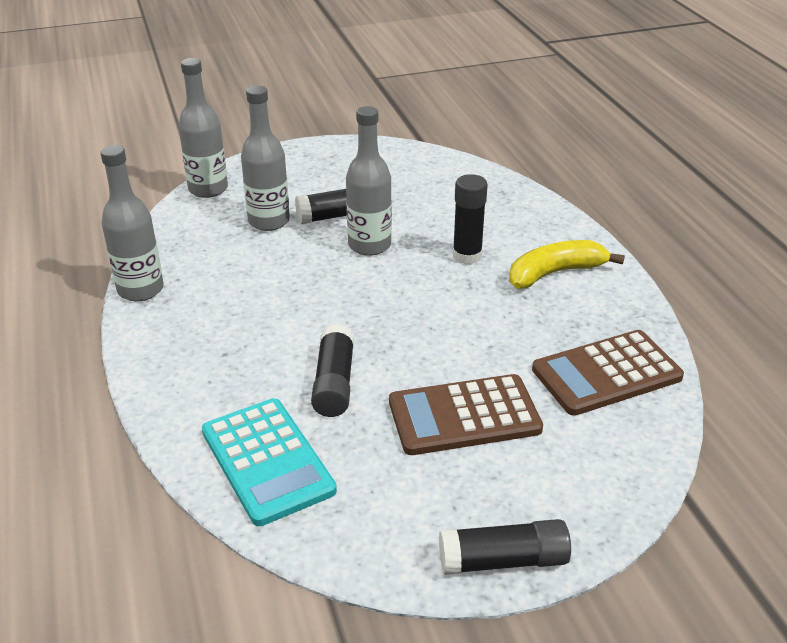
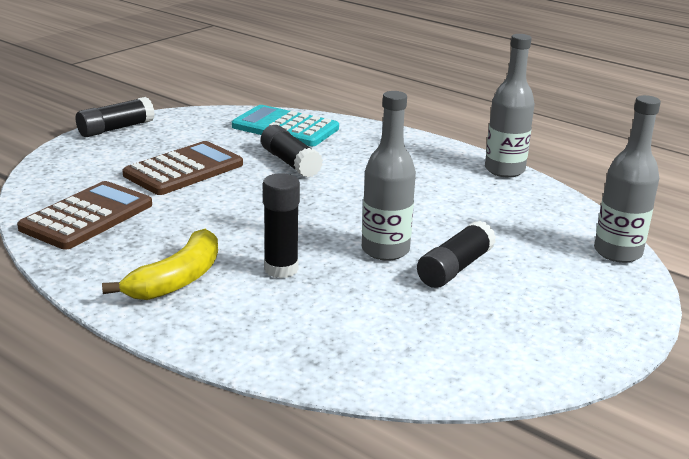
camera: 145 degrees right, 10 degrees down
(269, 221) = (507, 242): grey bottle -> none

